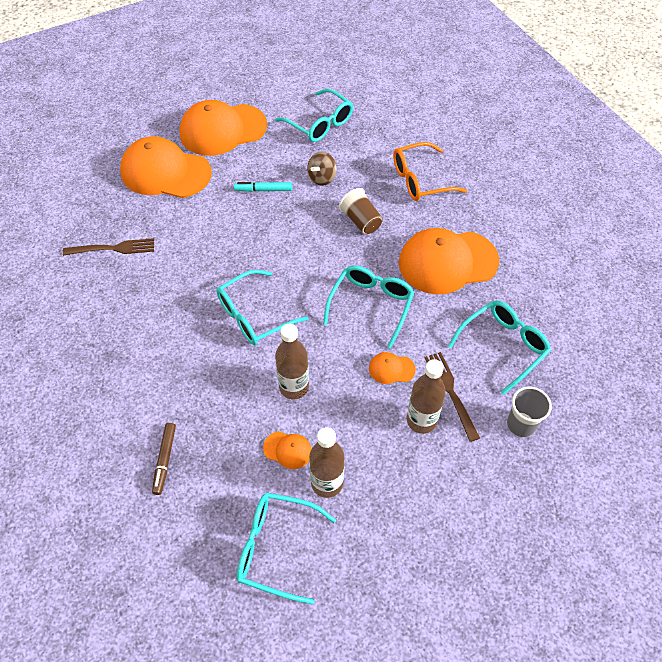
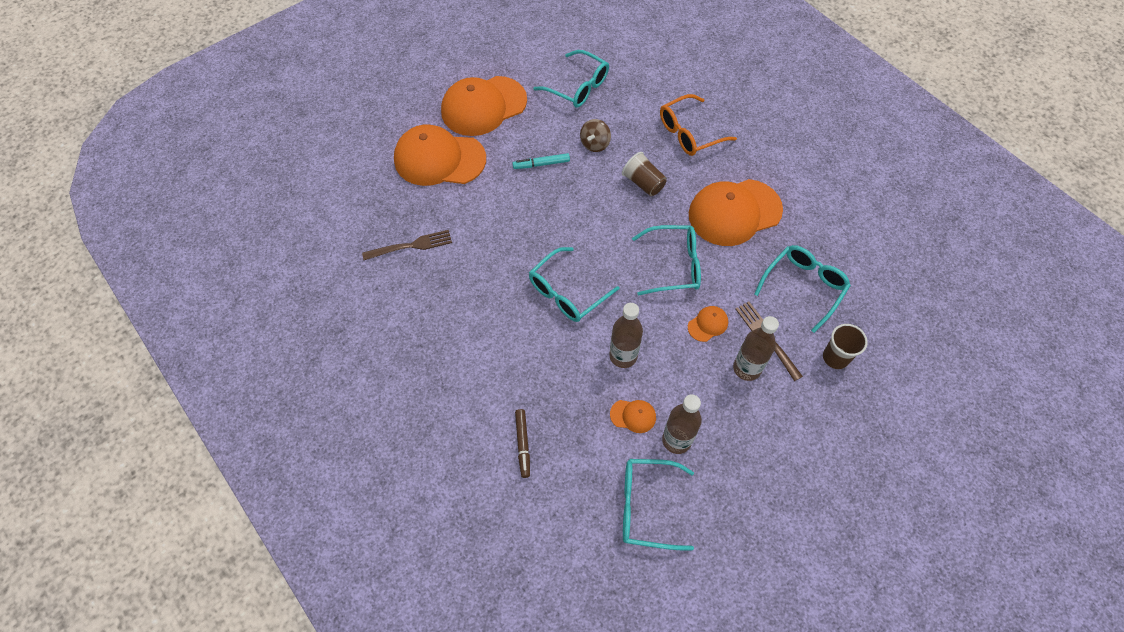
camera: 10 degrees left, 5 degrees up
(371, 305) = (674, 265): turquoise glasses -> turquoise glasses turned 75 degrees clockwise
(391, 369) = (708, 324): orange cap -> orange cap turned 150 degrees clockwise
(521, 424) = (835, 357): grey cup -> brown cup

